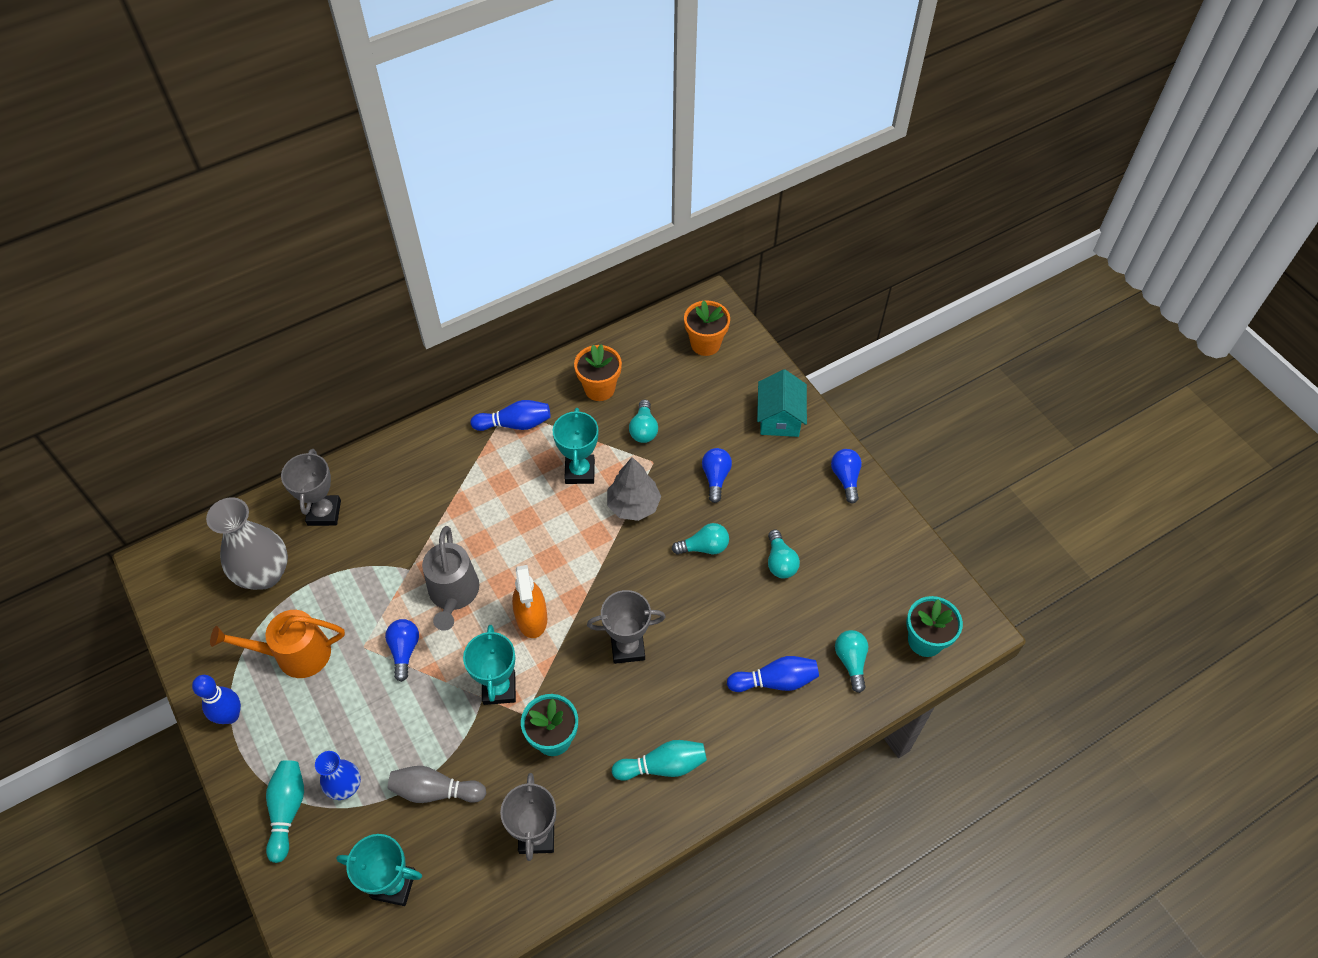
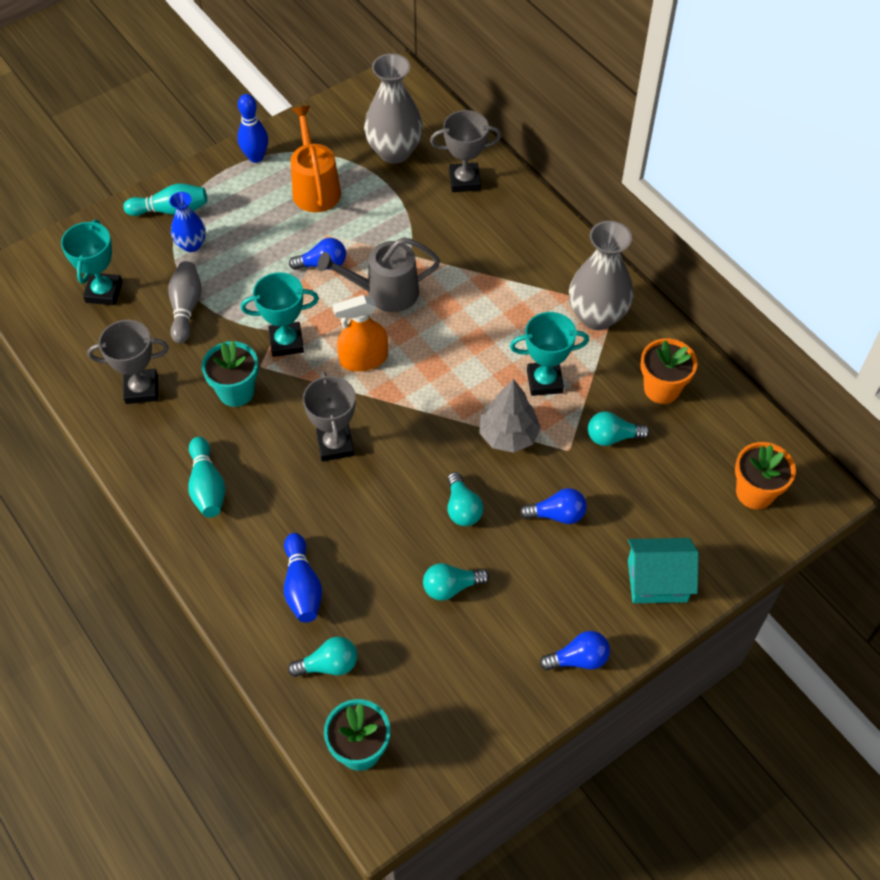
camera: 85 degrees right, 0 degrees up
(515, 424) = (597, 316): blue bowling pin -> grey vase

